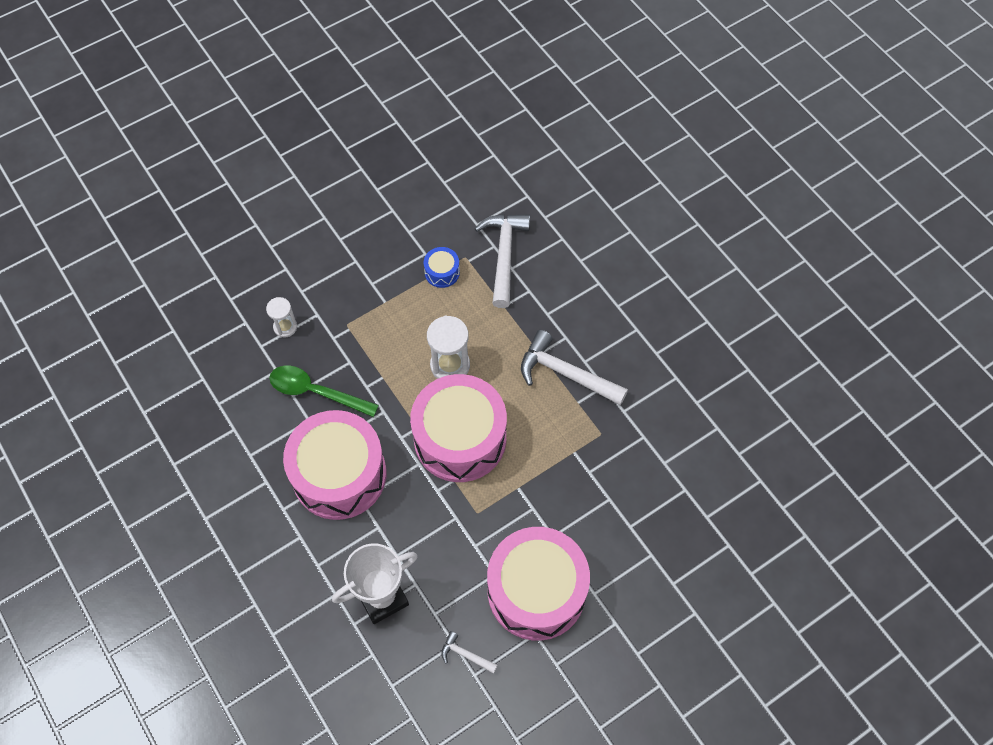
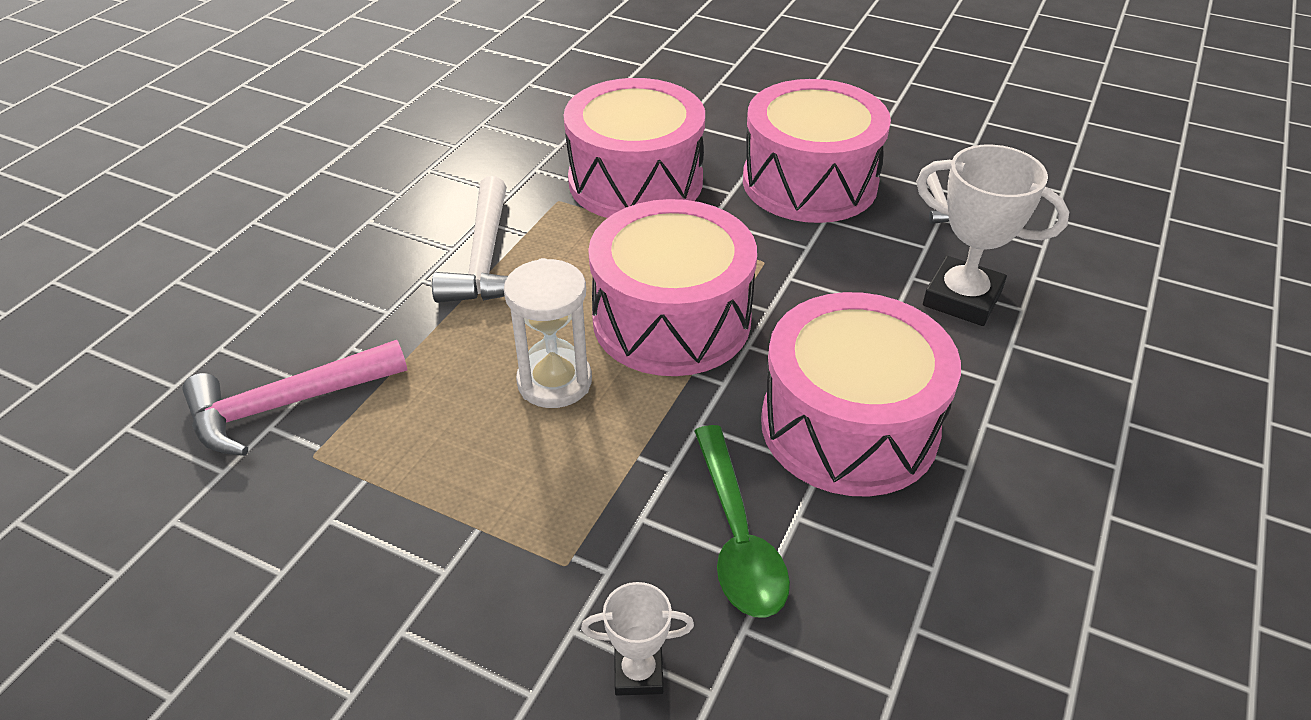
camera: 120 degrees left, 20 degrees down
(285, 327) = (638, 673): white hourglass -> white trophy
(442, 272) = (364, 474): blue drum -> none
(504, 256) = (287, 404): white hammer -> pink hammer
(597, 487) = (635, 181): none -> pink drum

